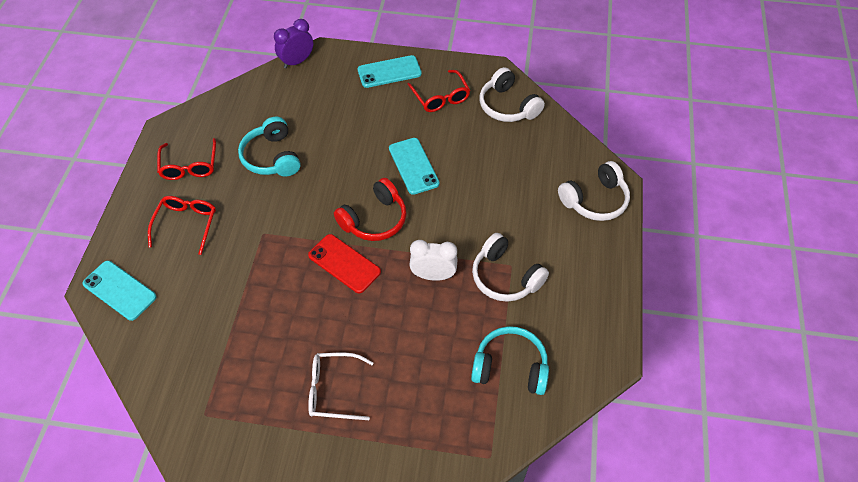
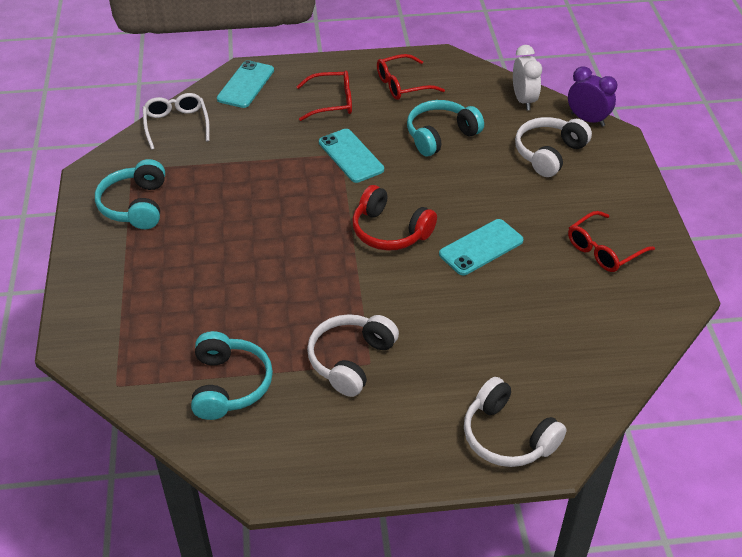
camera: 75 degrees right, 10 degrees down
(261, 417) = (135, 205): none -> turquoise headphones
(333, 390) = (172, 247): white glasses -> white glasses (176, 124)
(344, 263) = (323, 221): red phone -> none
(389, 72) = (618, 196): turquoise phone -> turquoise phone (351, 156)
(433, 275) = (332, 295): white clock -> white clock (523, 100)
(508, 106) = (626, 318): white headphones -> white headphones (549, 153)

